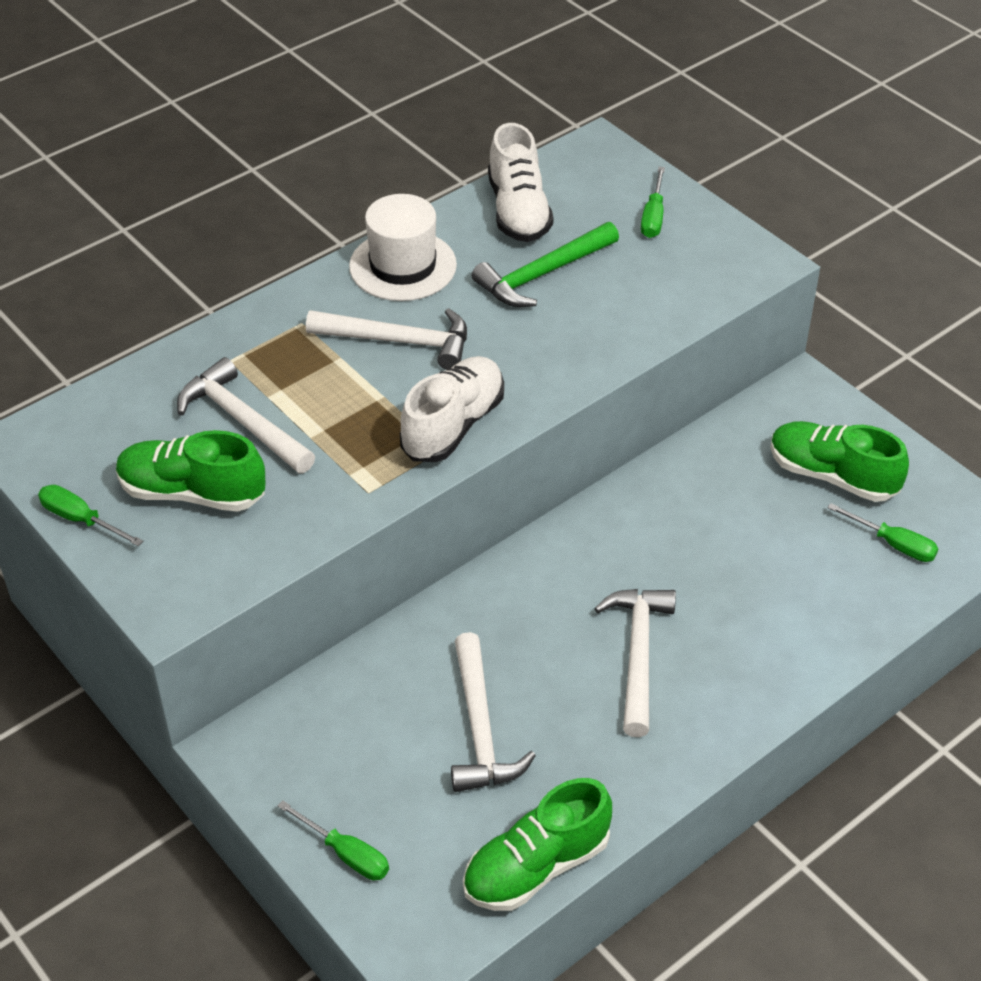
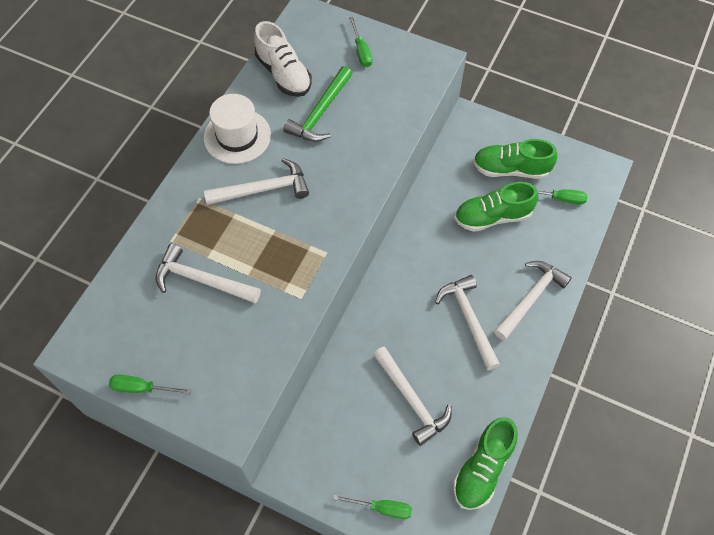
camera: 25 degrees left, 15 degrees up
(192, 493) = (199, 341): green shoe -> green shoe (492, 217)
(453, 425) = (325, 234): white shoe -> none
(759, 663) = (531, 298): none -> white hammer

